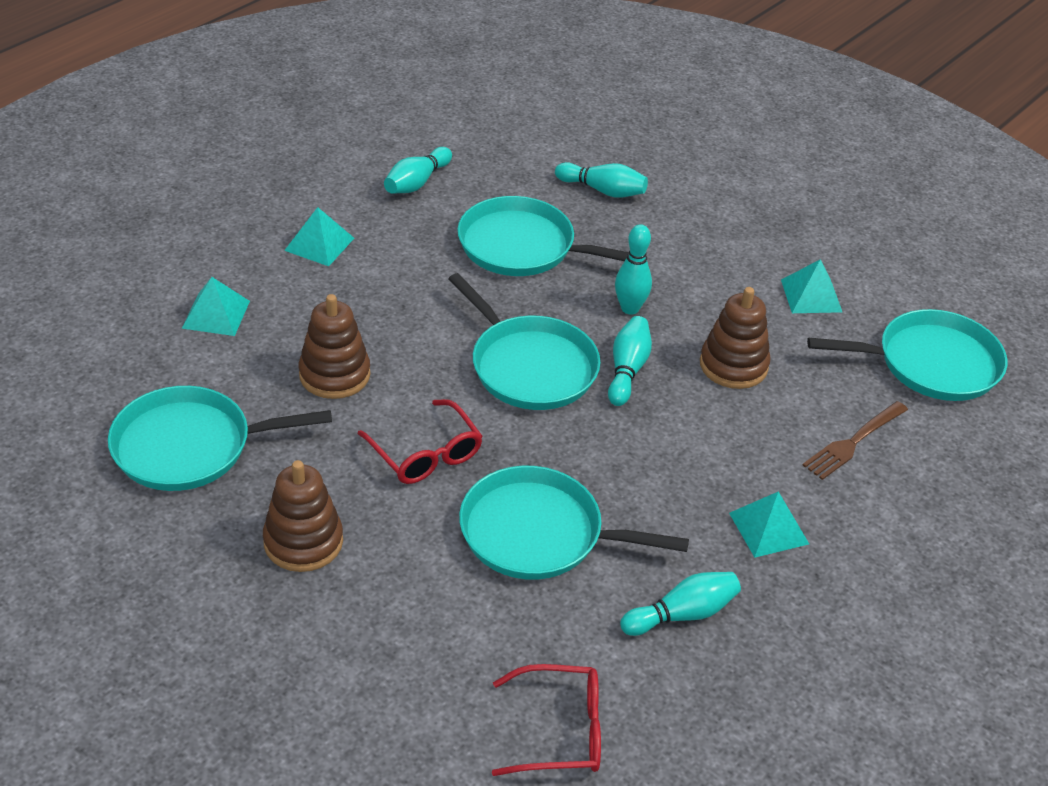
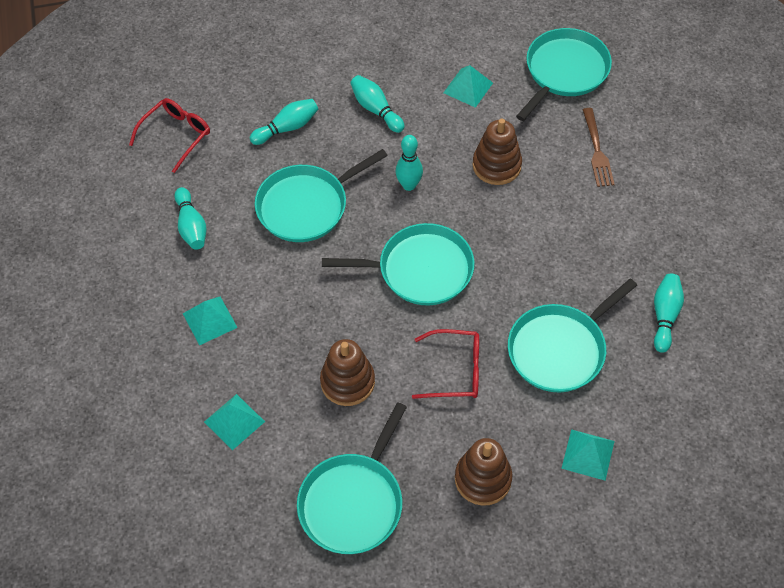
camera: 50 degrees left, 15 degrees up
(560, 731) = (706, 425): red glasses -> red glasses (176, 135)
(627, 370) = (461, 221): turquoise bowling pin -> turquoise bowling pin (376, 109)
(768, 528) = (631, 234): turquoise pyramid -> turquoise pyramid (588, 454)

